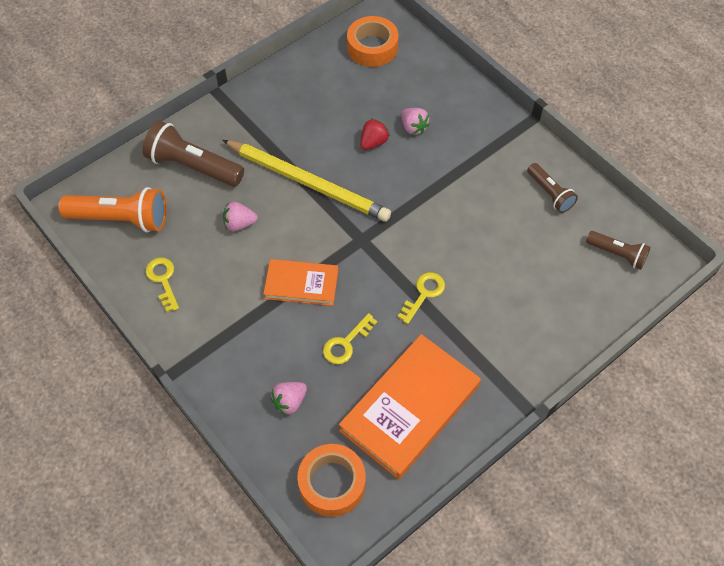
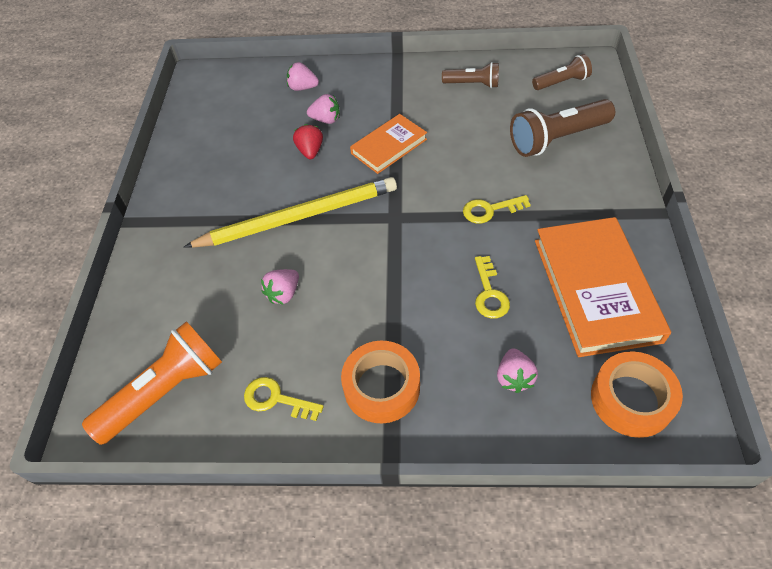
camera: 45 degrees left, 5 degrees down
(193, 166) = (181, 290): brown flashlight -> brown flashlight (557, 139)
(301, 284) = (396, 287): orange book -> orange book (389, 146)
(372, 47) = (222, 97): orange tape -> orange tape (382, 387)
(424, 294) = (490, 210): yellow key -> yellow key turned 90 degrees counterclockwise
(432, 87) = (303, 88): none -> pink strawberry

